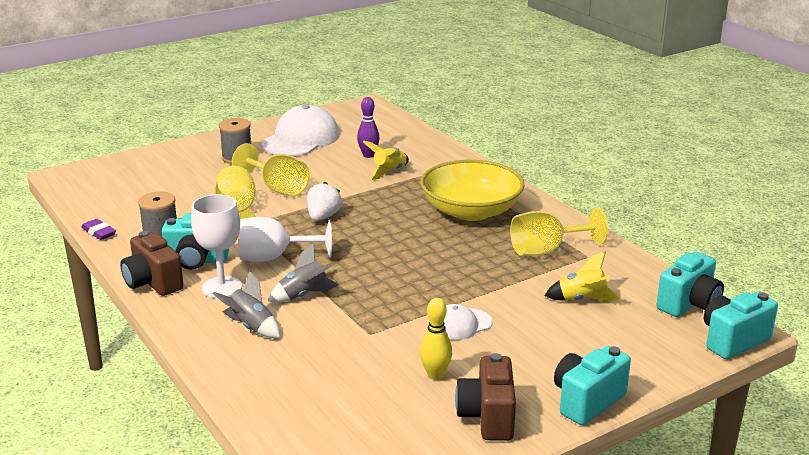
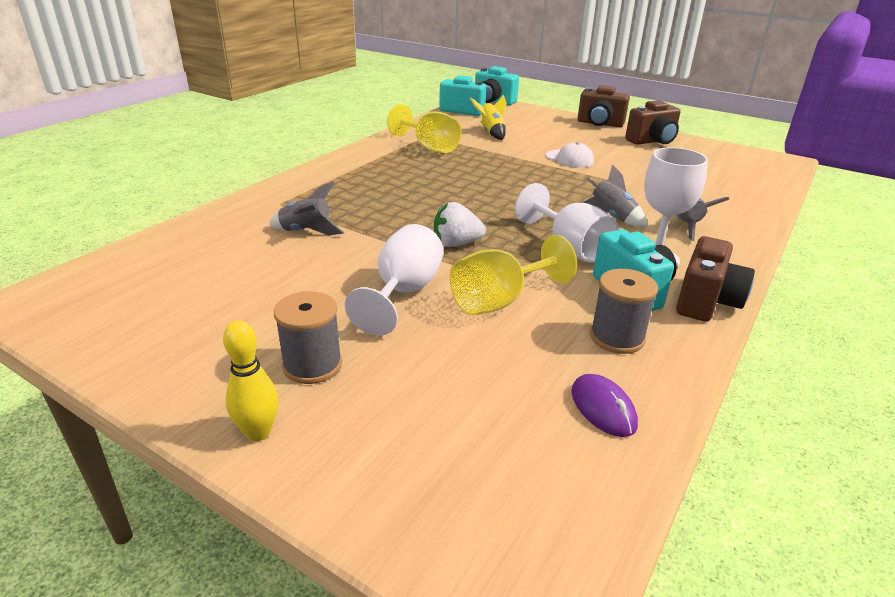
camera: 115 degrees left, 5 degrees up
(99, 232) = (671, 404): purple eraser -> none
(120, 214) = (603, 408): none -> purple mouse
(278, 188) = (403, 293): yellow goblet -> white goblet
(301, 139) = (207, 324): white cap -> none
(368, 155) = (256, 255): purple bowling pin -> none
(389, 172) = (306, 232): yellow rocket -> grey rocket
(435, 375) = (636, 158): yellow bowling pin -> yellow bowling pin (258, 432)
(471, 211) = (380, 179): yellow bowl -> none
(587, 401) = (600, 124): turquoise camera -> brown camera

